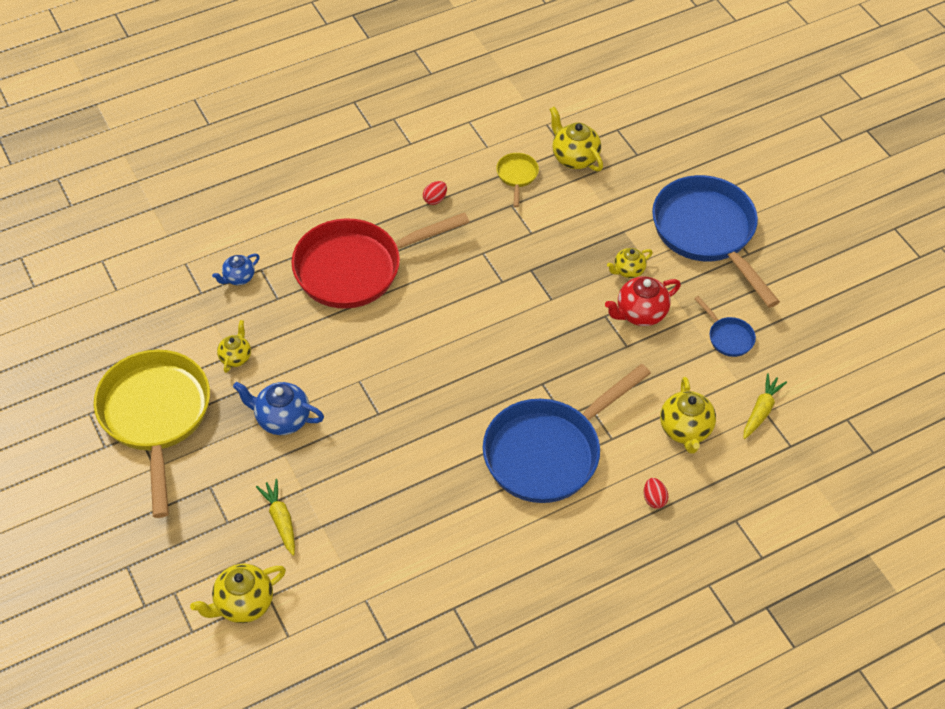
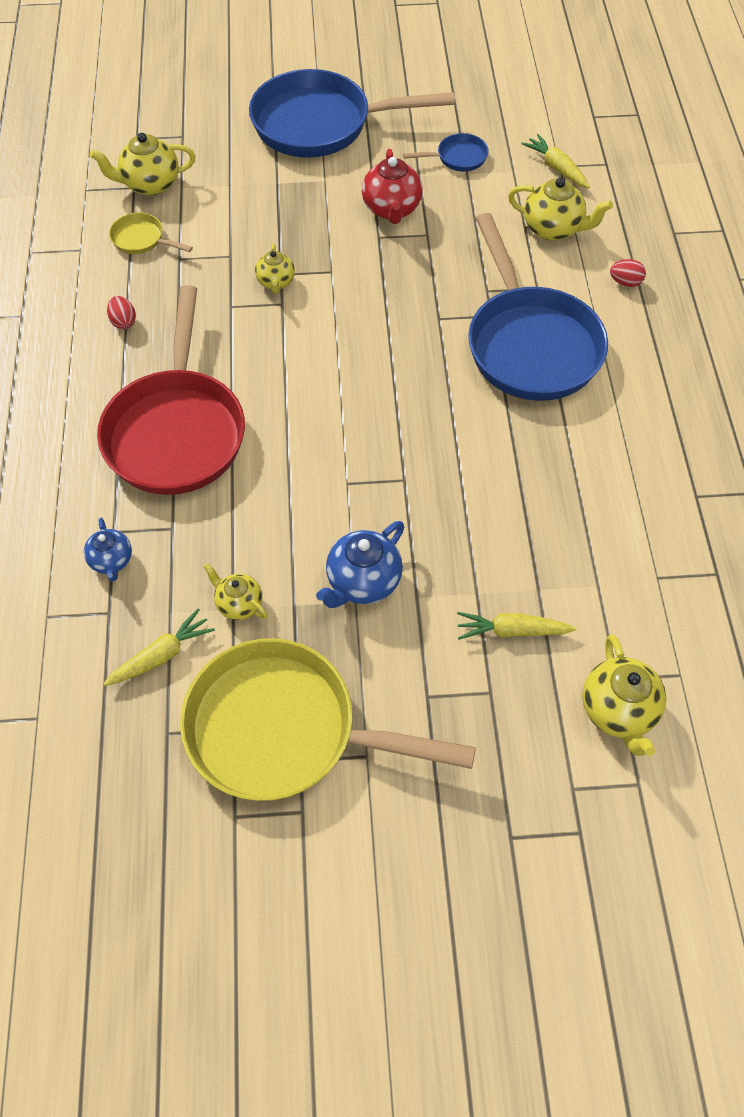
camera: 65 degrees left, 5 degrees up
(182, 332) = (162, 655): none -> yellow carrot
(628, 271) = (331, 198): yellow teapot -> yellow teapot (276, 282)

